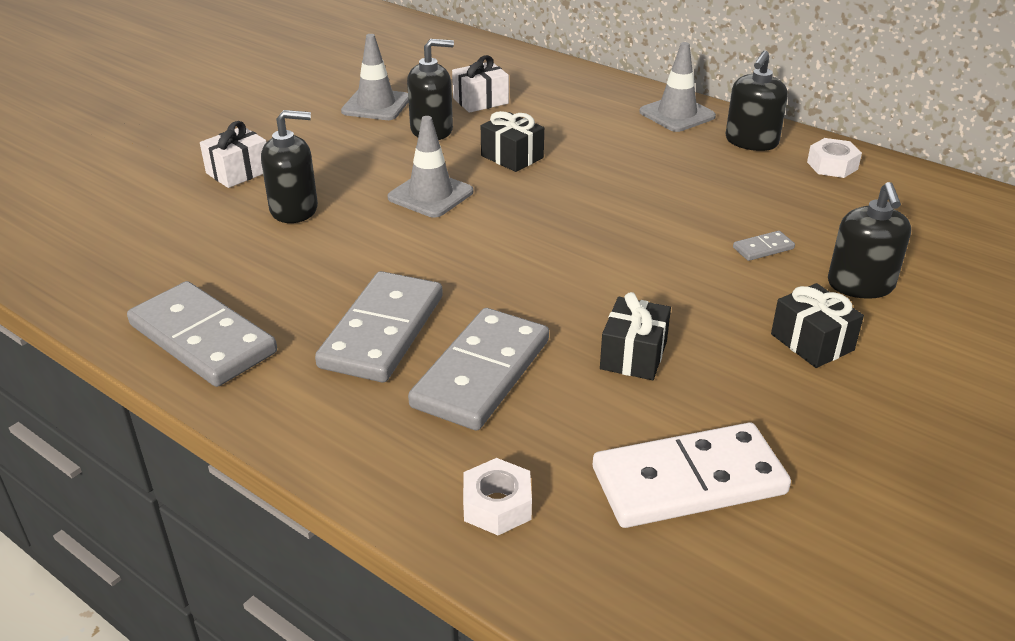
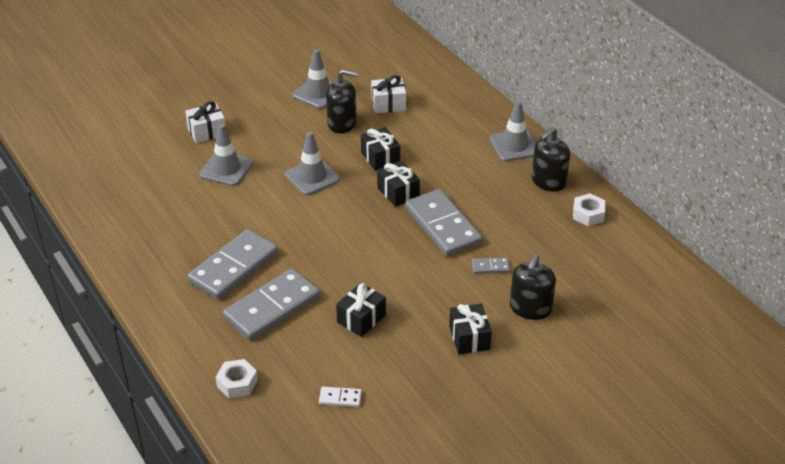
camera: 20 degrees right, 5 degrees up
(202, 339) = (138, 248): grey domino -> grey domino (442, 226)
(294, 209) = (226, 169): black soap dispenser -> grey traffic cone
(566, 189) = (398, 192): none -> black gift
(688, 481) = (340, 398): white domino -> white domino, size x0.42

